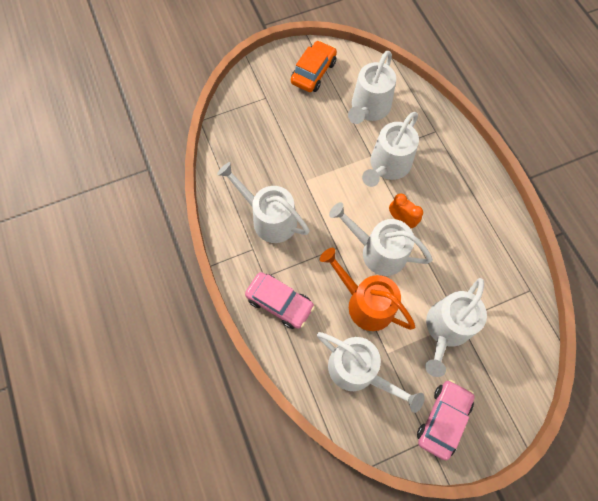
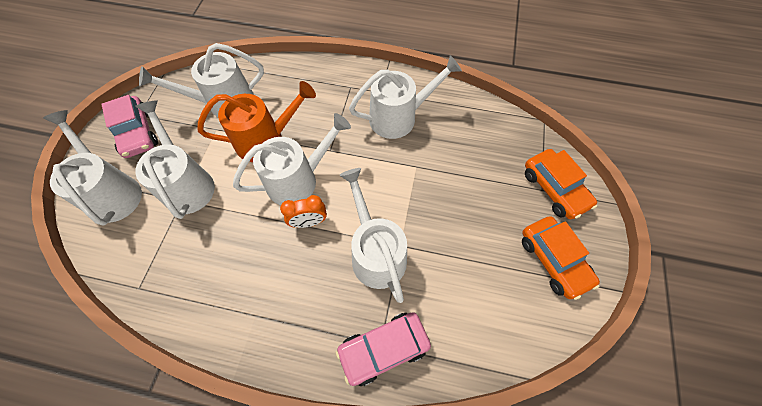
camera: 125 degrees right, 5 degrees down
(259, 91) = (554, 189): none -> orange car
(279, 302) = (321, 85): pink car -> pink car (383, 348)
(369, 108) = (463, 287): white watering can -> white watering can (113, 192)

